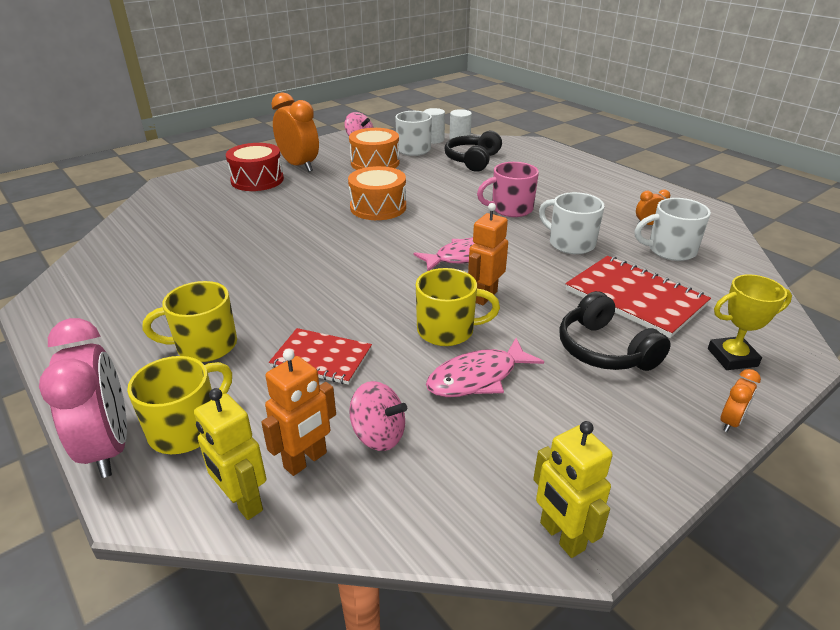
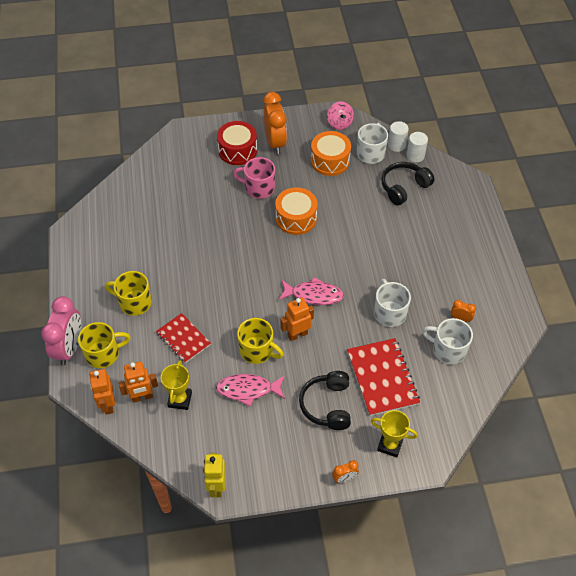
camera: 30 degrees right, 20 degrees up
(243, 502) = (108, 405): yellow robot -> orange robot
(378, 435) = (180, 399): pink spinning top -> yellow trophy
(510, 209) = (382, 259): pink mug -> pink mug (259, 188)

